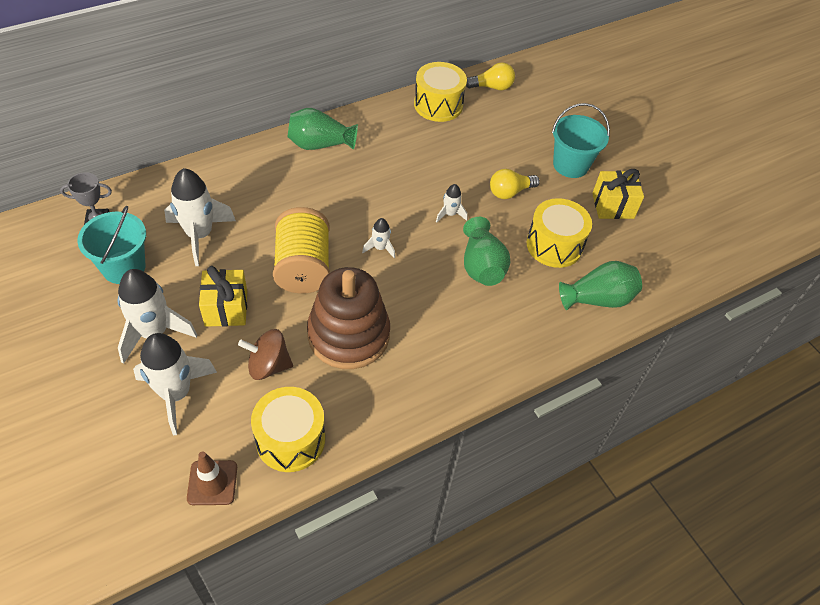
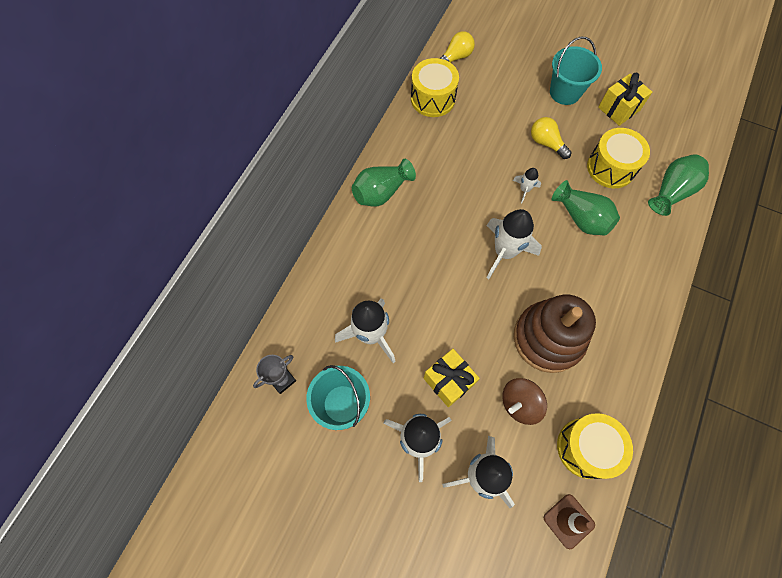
camera: 30 degrees left, 15 degrees up
(303, 267) = (468, 306): yellow spool -> none
(380, 248) = (504, 252): white rocket -> white rocket, size x2.05
(509, 192) = (546, 143): yellow light bulb -> yellow light bulb turned 105 degrees clockwise

